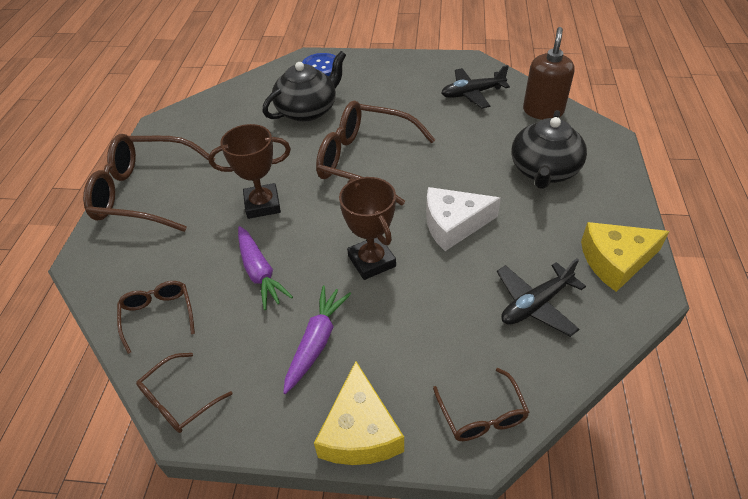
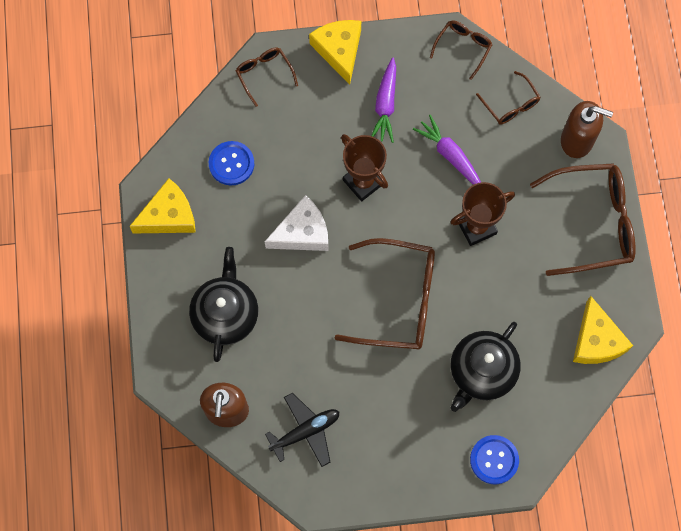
camera: 165 degrees right, 25 degrees up
(107, 266) = (577, 140): none -> brown soap dispenser
(199, 117) = (596, 340): none -> yellow cheese
(535, 304) = (231, 164): black plane -> blue button

